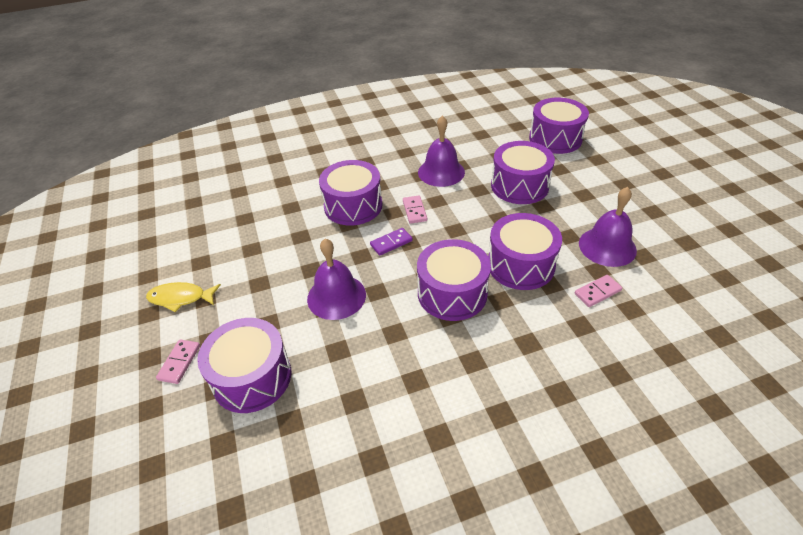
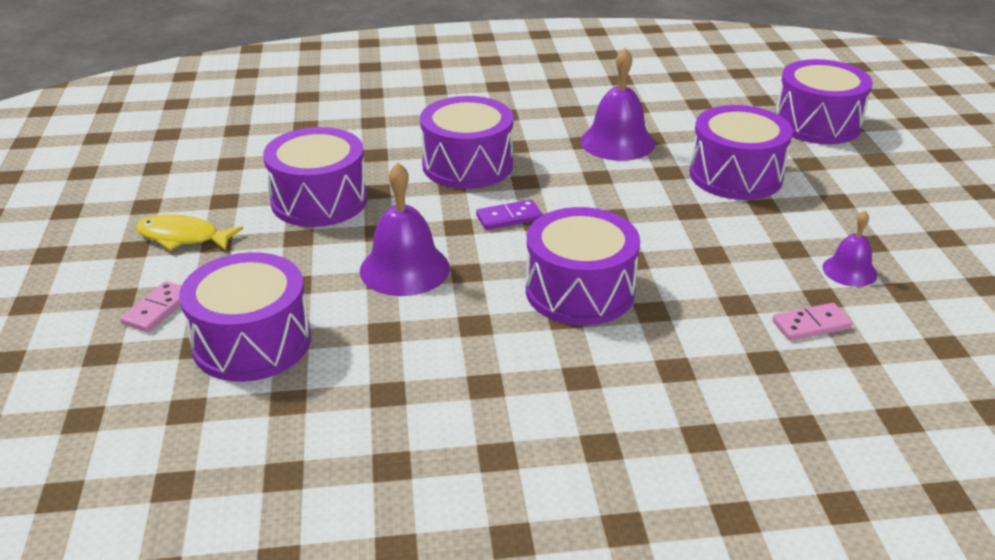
camera: 10 degrees right, 10 degrees down
(414, 211) = (558, 184): pink domino -> none
(520, 265) = (700, 273): purple drum -> purple drum (319, 200)
(607, 246) = (849, 271): purple bell -> purple bell, size x0.59

